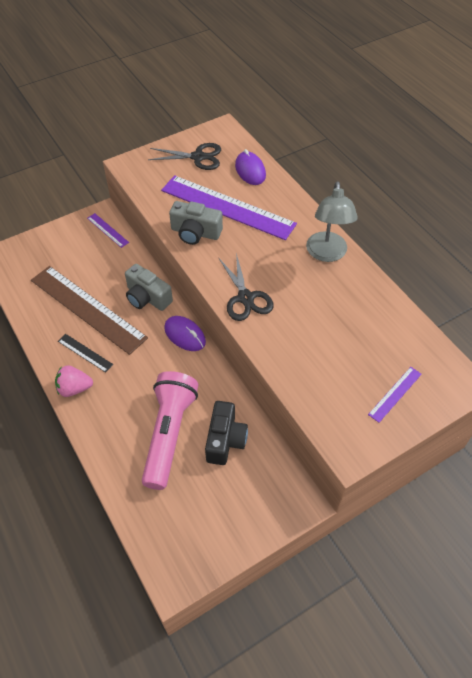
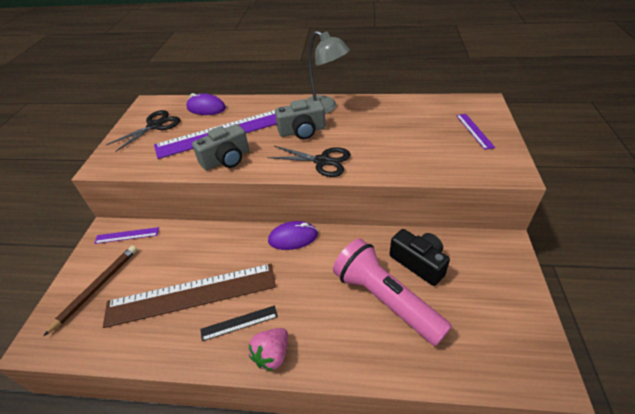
camera: 50 degrees left, 10 degrees down
(55, 251) = (97, 287): none -> brown pencil
(147, 297) = (229, 243): grey camera -> grey camera (302, 131)

